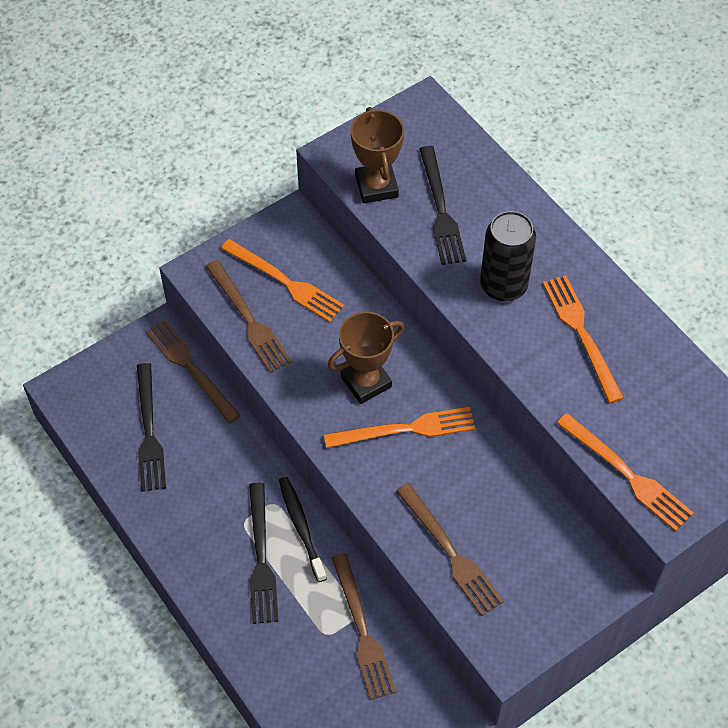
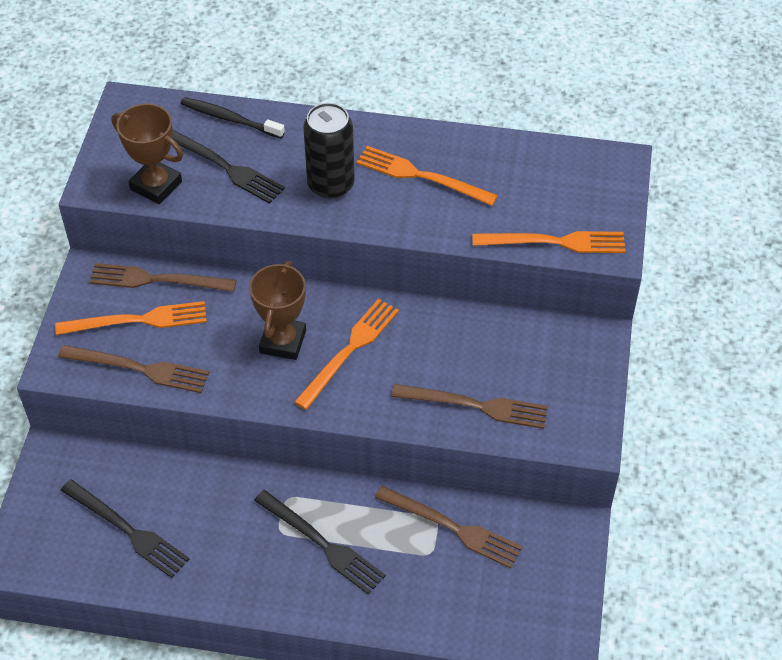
camera: 45 degrees left, 5 degrees down
(191, 368) = (109, 457): brown fork -> brown fork (157, 280)
(301, 527) = (328, 497): black toothbrush -> black toothbrush (230, 119)

